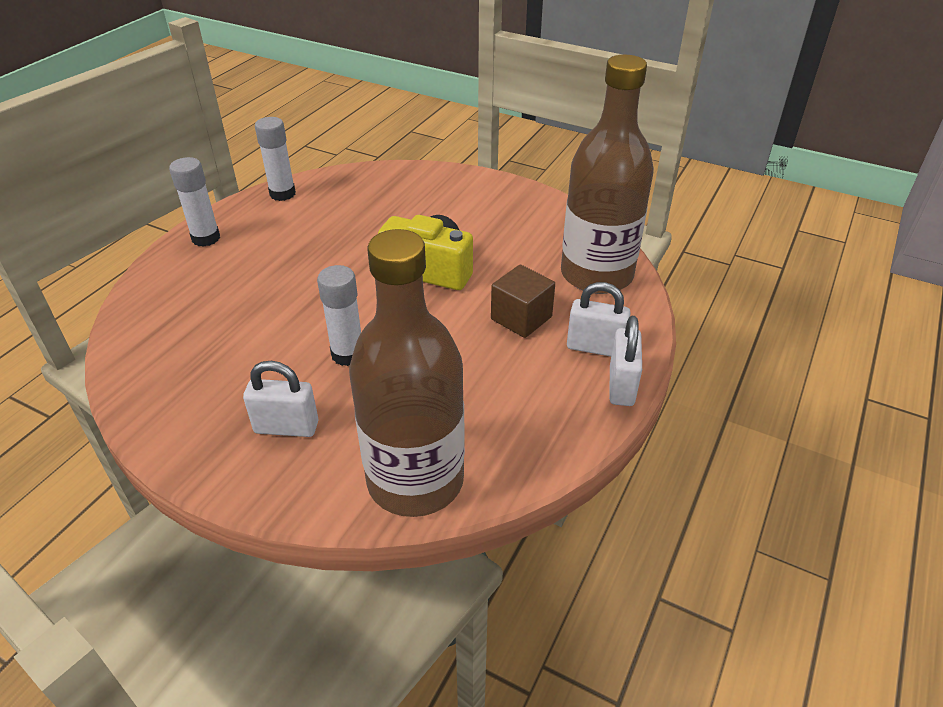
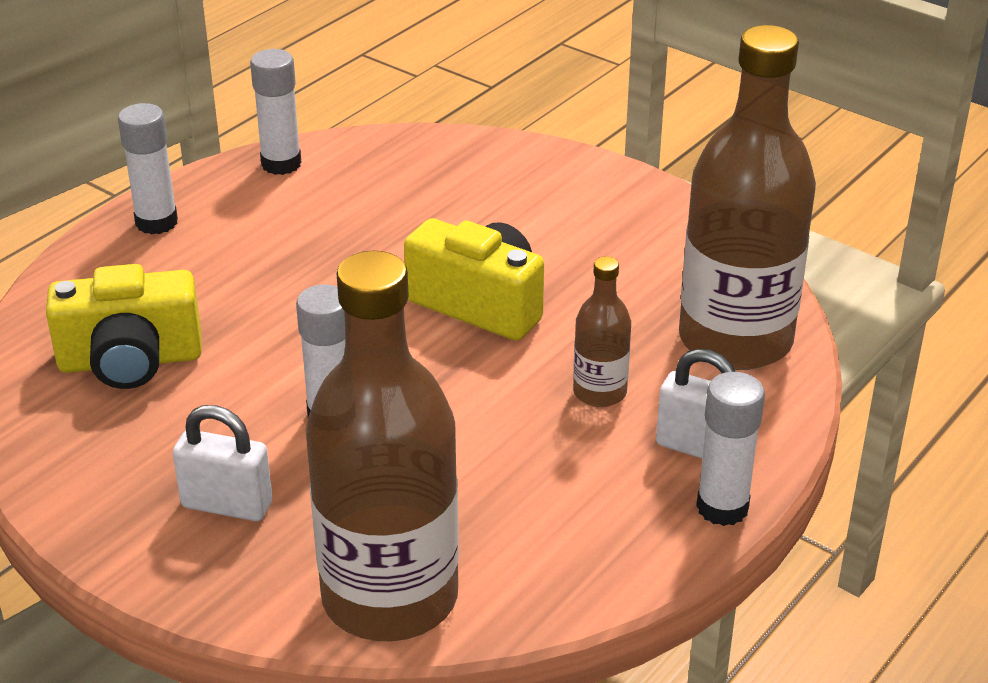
camera: 10 degrees right, 5 degrees down
(201, 332) = (130, 361): none -> yellow camera
(521, 318) = (599, 392): brown cube -> brown bottle
(621, 386) = (722, 507): white padlock -> white glue stick

